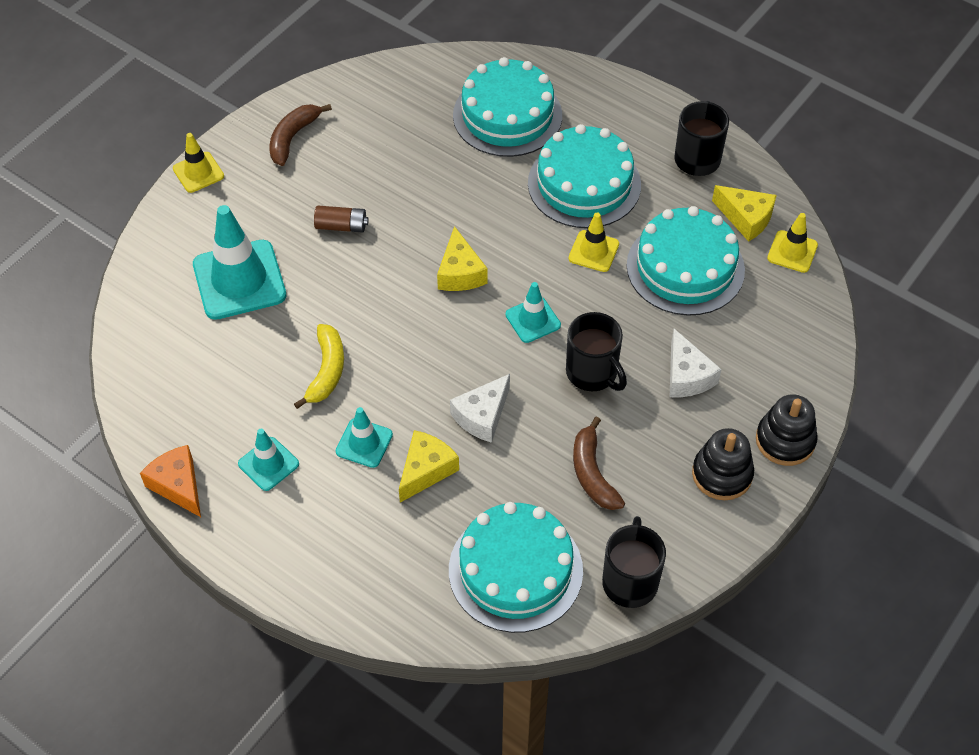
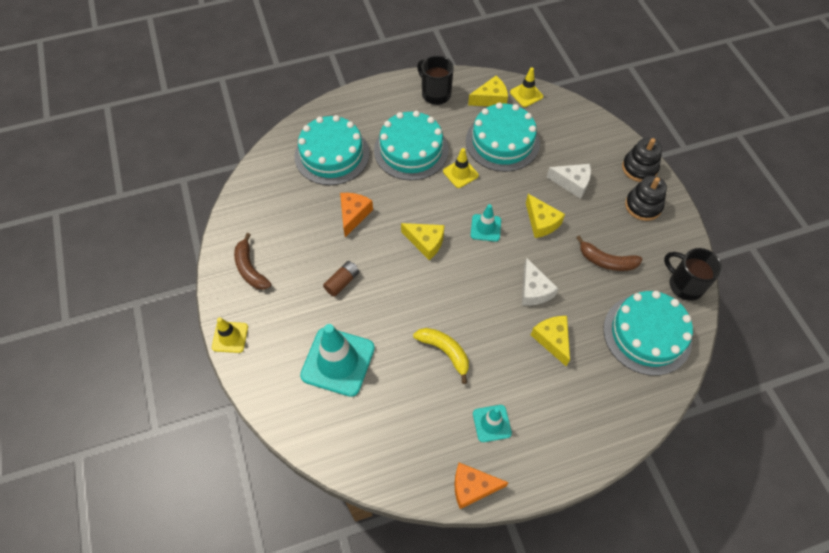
camera: 55 degrees left, 5 degrees up
(364, 443) = (512, 361): turquoise traffic cone -> none
(440, 184) = (353, 215): none -> orange cheese
(593, 373) = (541, 222): black mug -> yellow cheese

